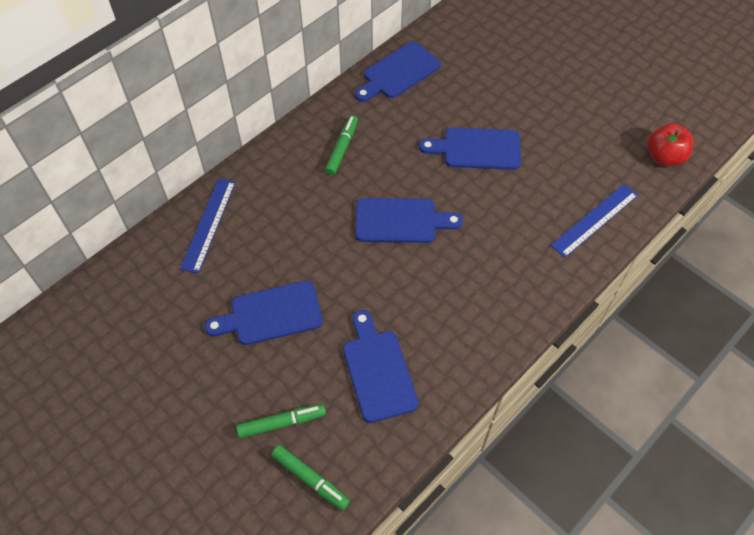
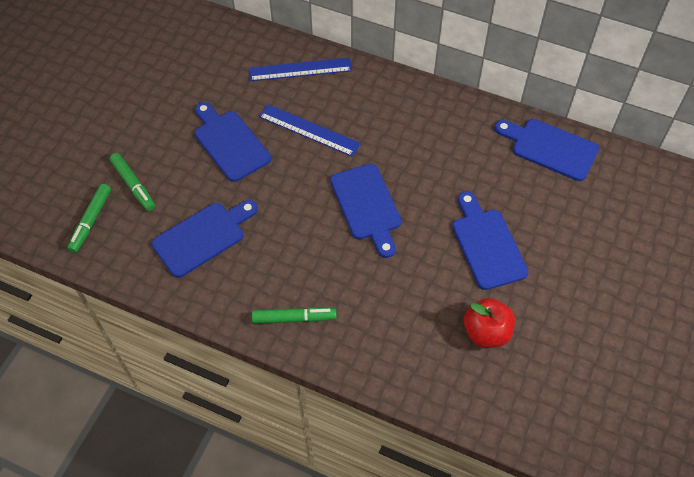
camera: 70 degrees right, 0 degrees up
(342, 148) = (428, 133): green marker -> green marker (294, 318)
(594, 220) = (448, 379): blue ruler -> blue ruler (309, 130)
(664, 157) = (575, 435): red apple -> red apple (486, 332)

